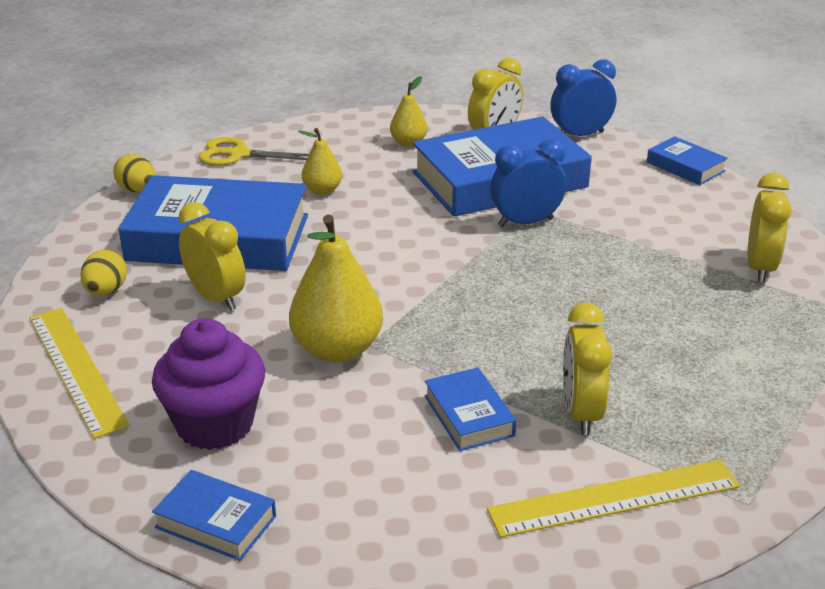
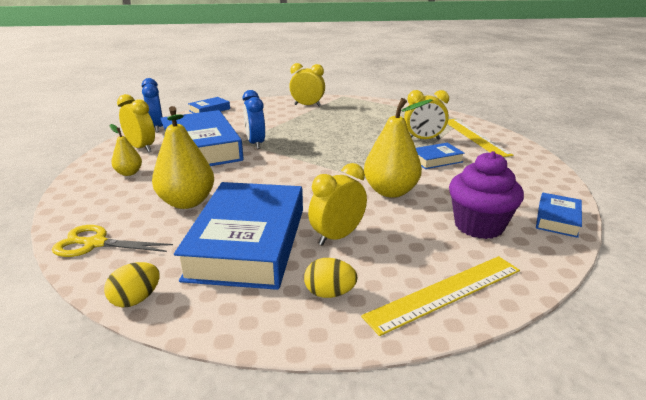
camera: 90 degrees left, 5 degrees down
(239, 155) = (95, 243): yellow scissors -> yellow scissors turned 90 degrees clockwise
(322, 190) = (187, 202): yellow pear -> yellow pear, size x1.85

